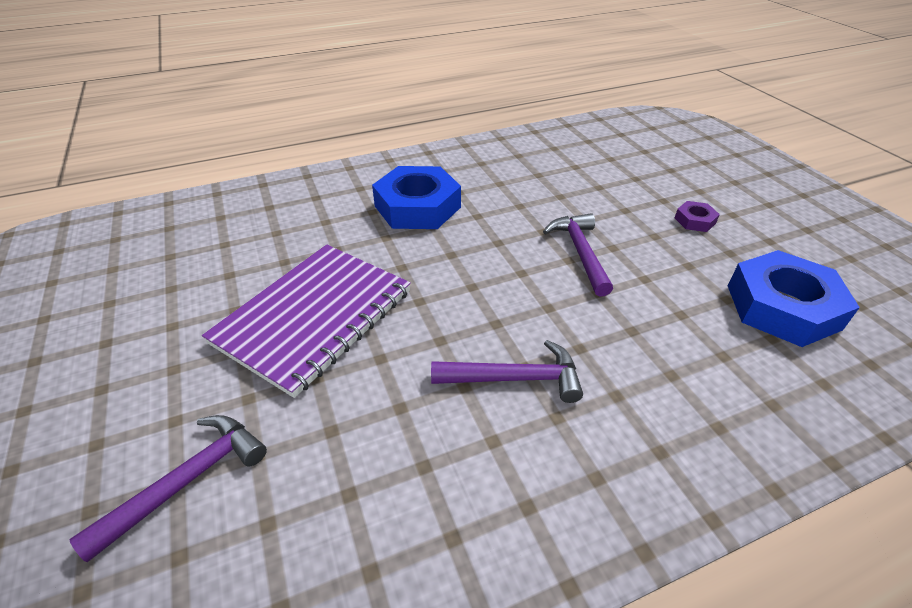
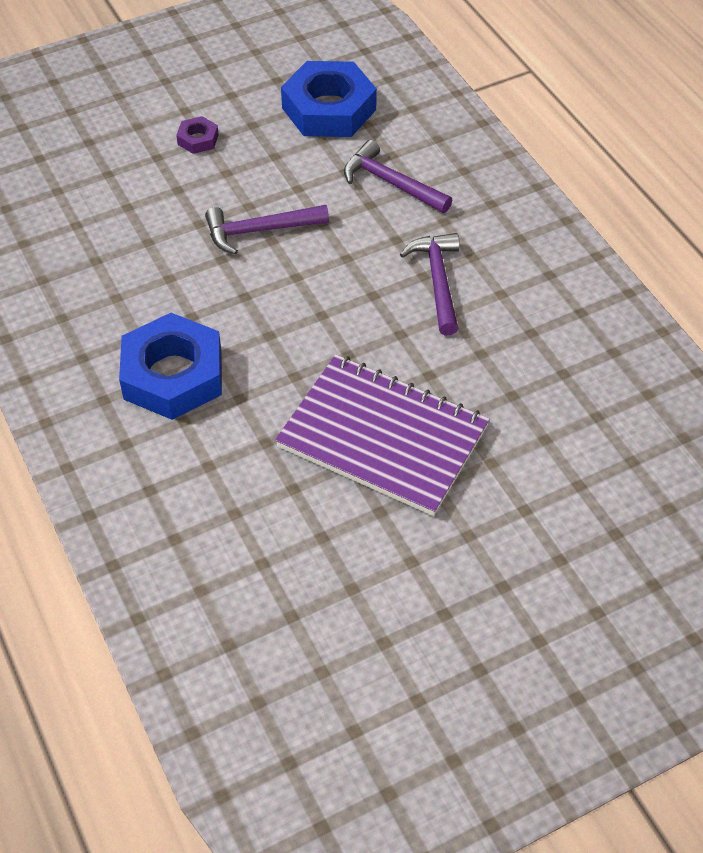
camera: 95 degrees left, 10 degrees up
(187, 481) = (577, 477): purple hammer -> purple hammer (391, 183)

